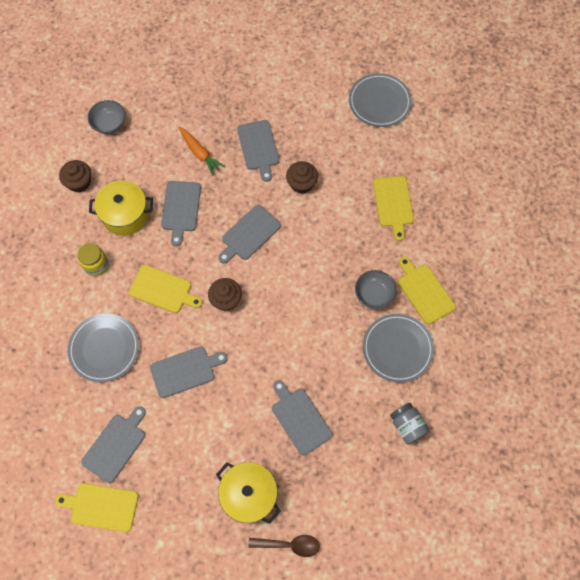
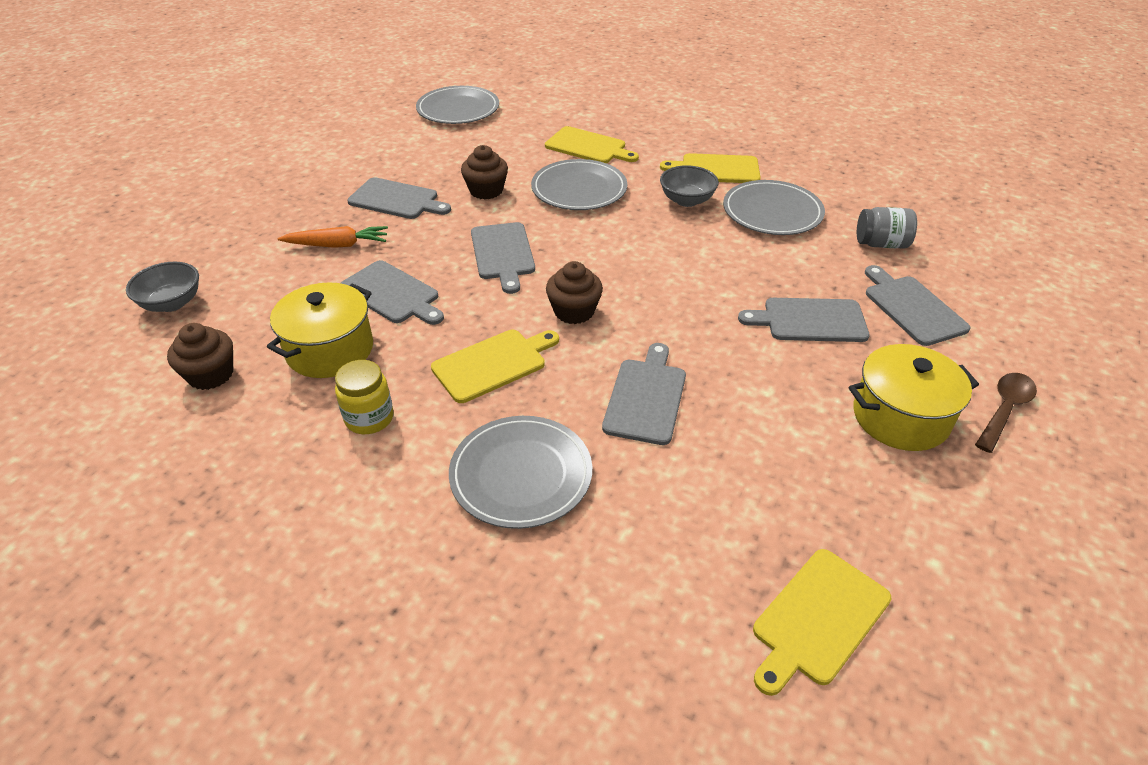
camera: 55 degrees left, 25 degrees down
(116, 445) = (711, 541): grey cutting board -> grey cutting board (912, 308)
(340, 230) = (579, 189): none -> grey plate

